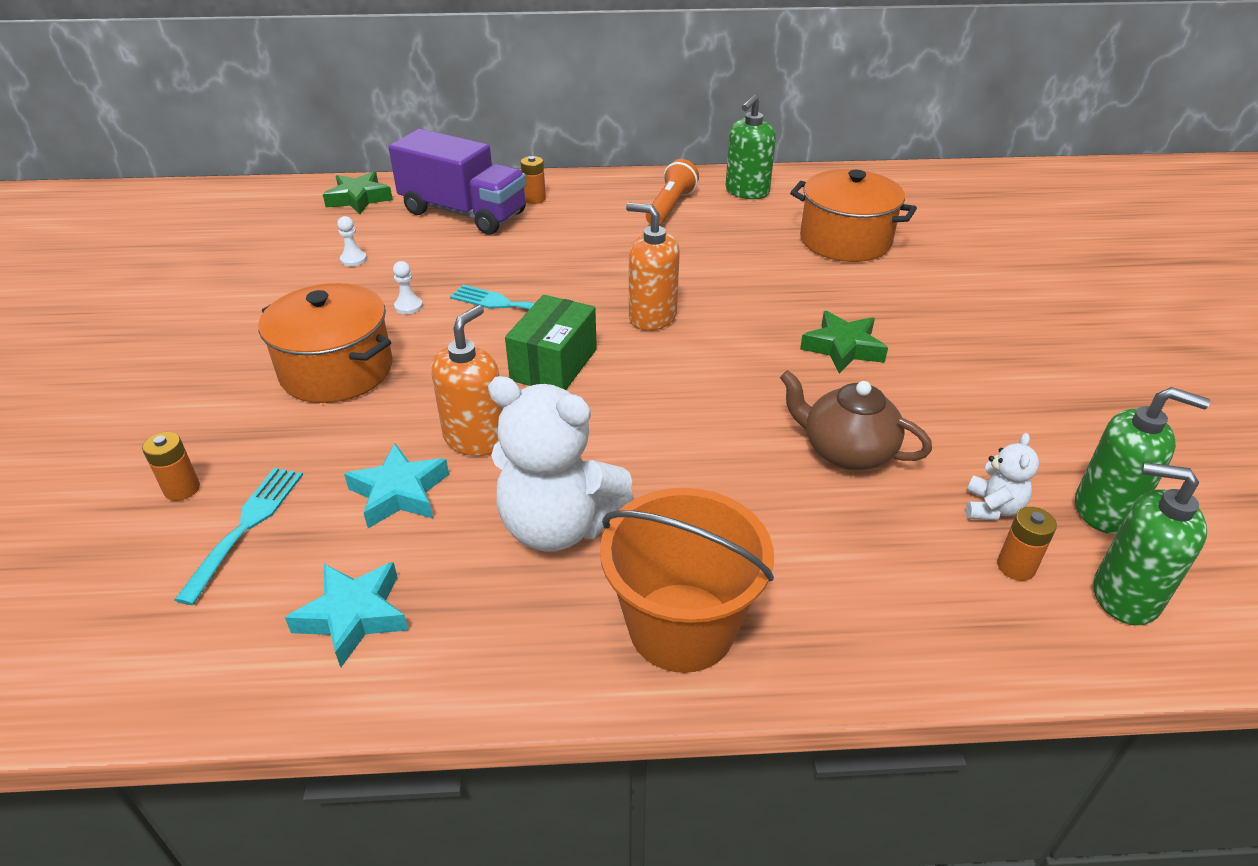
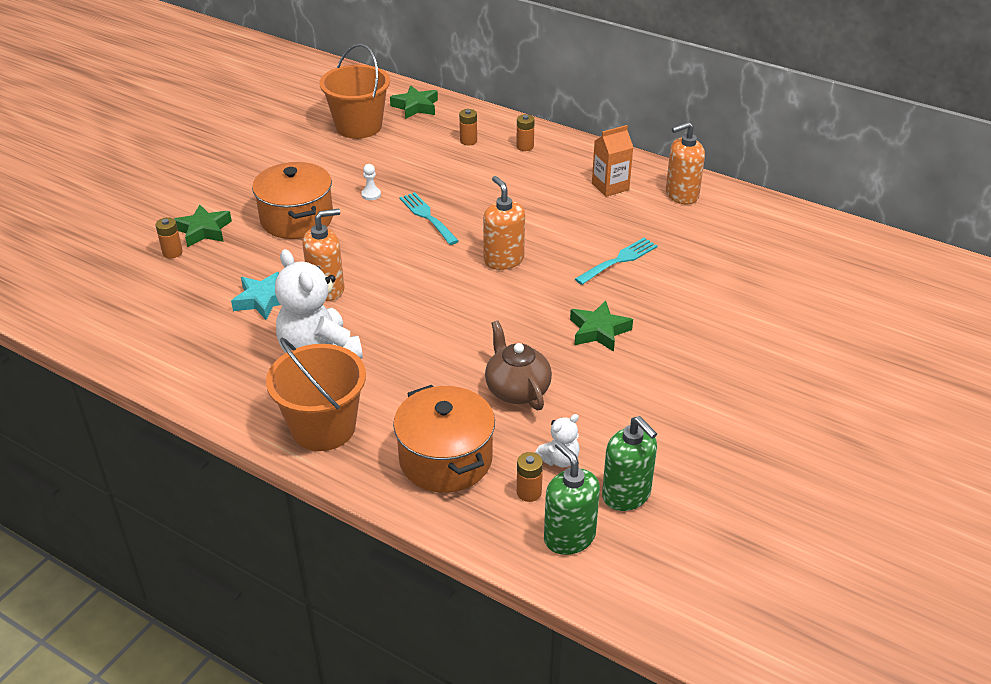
camera: 35 degrees right, 0 degrees up
(206, 438) = (204, 230): none -> green star
(246, 526) = (183, 284): turquoise fork -> turquoise fork (619, 260)
(307, 240) = (358, 126): none -> orange bucket
(353, 259) = (371, 150): white pawn -> none
(354, 616) = (190, 348): turquoise star -> none
(463, 213) = (468, 141): purple truck -> orange battery
(554, 365) = (412, 265): green box -> none
(670, 207) = (610, 186): orange flashlight -> orange carton
(747, 192) = (681, 195): green soap dispenser -> orange soap dispenser
(845, 240) = (704, 260): orange pot -> orange pot (445, 459)

